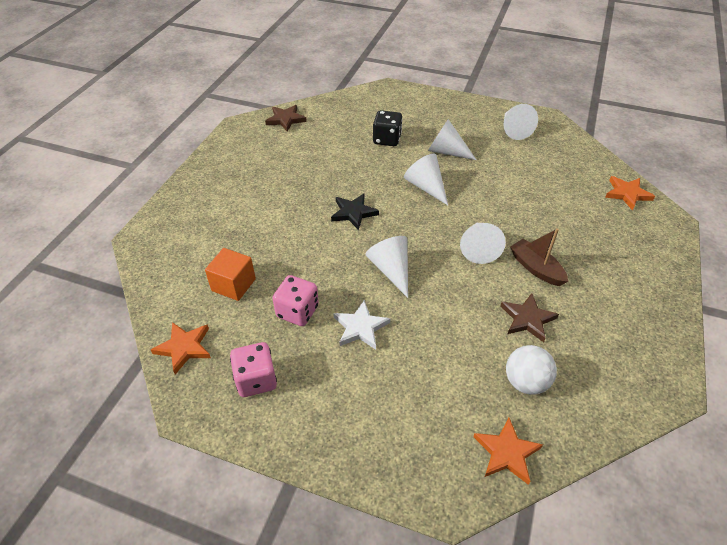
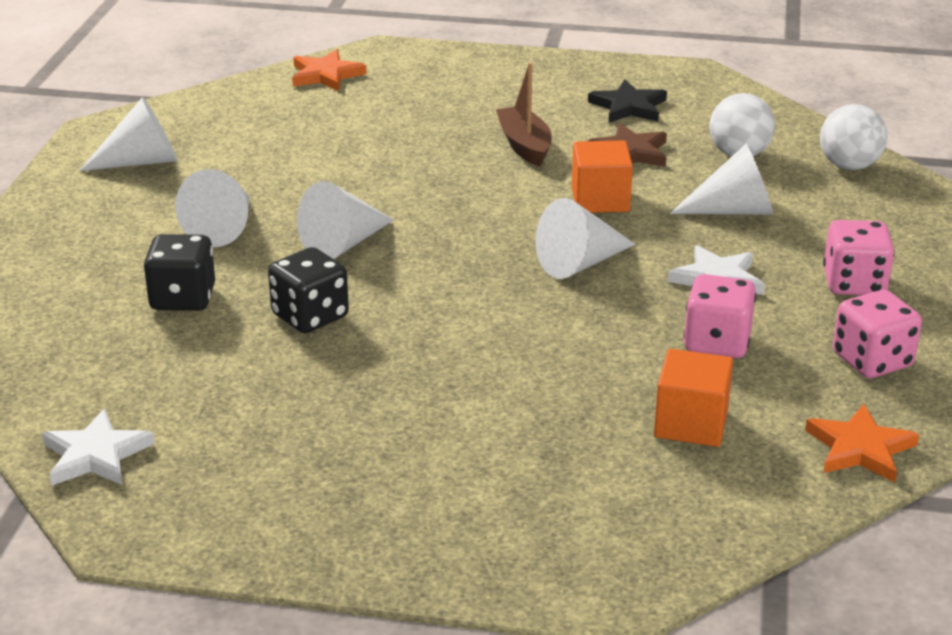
camera: 100 degrees left, 15 degrees down
(285, 119) = (96, 455): brown star -> white star
(340, 399) = (854, 283): none -> pink dice
(353, 213) = (442, 315): black star -> black star (628, 107)
(363, 173) = (310, 316): none -> black dice
(463, 292) = (600, 200): none -> orange cube
(478, 248) = (496, 190): white cone -> white cone (733, 210)
(506, 452) = (849, 166): orange star -> white ball
(536, 268) = (524, 145): brown boat -> brown boat turned 120 degrees clockwise

